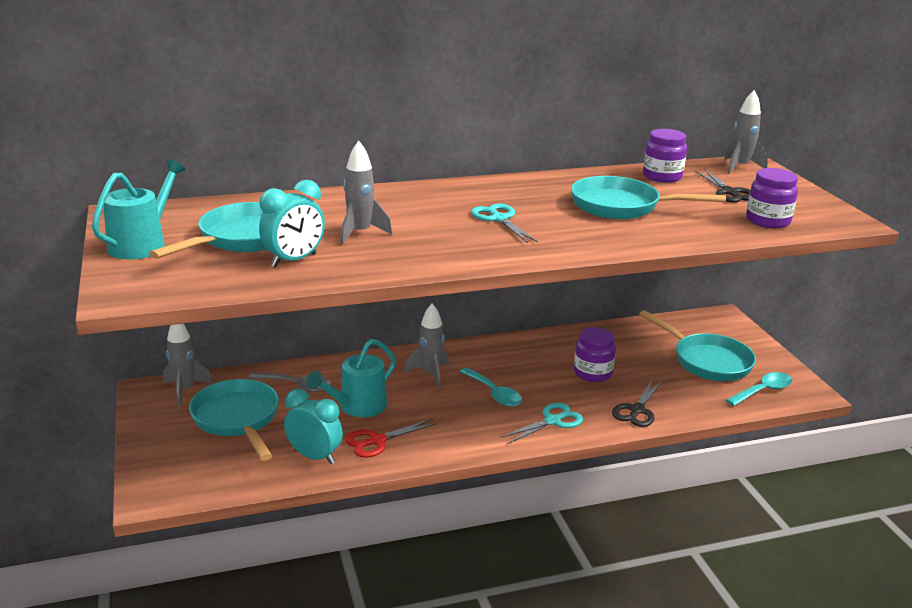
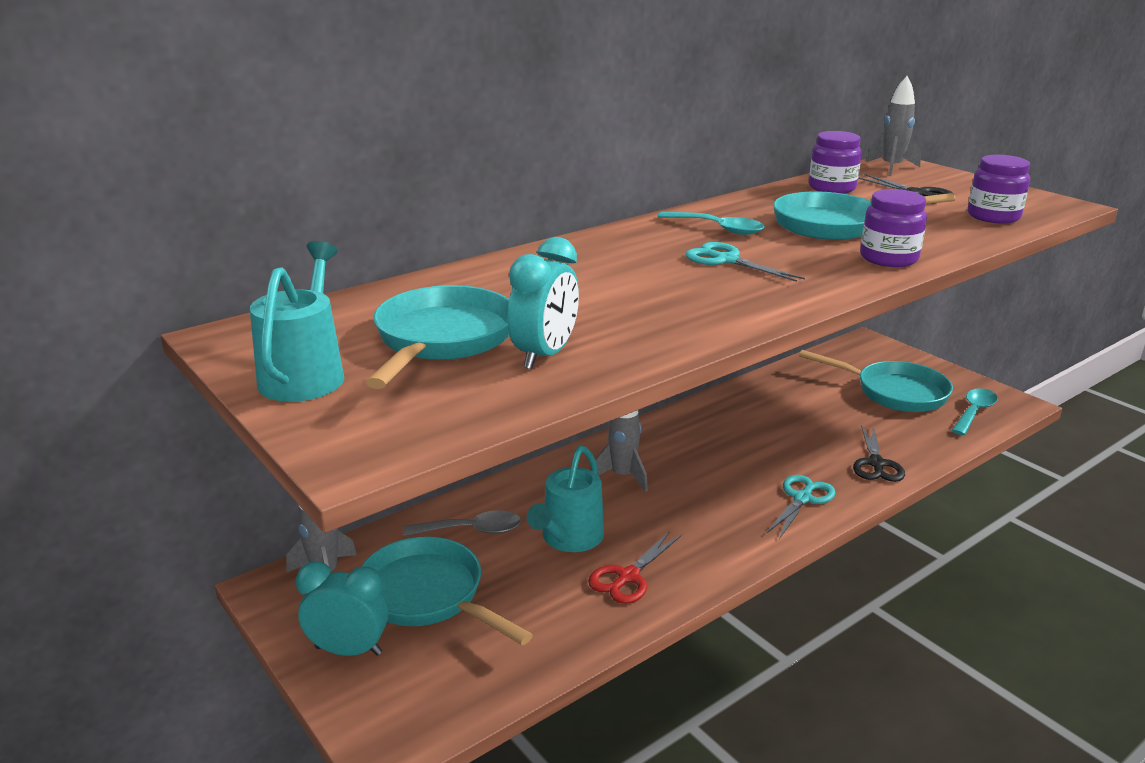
camera: 20 degrees left, 0 degrees up
(314, 456) = (567, 619): turquoise clock -> turquoise clock (348, 650)
(360, 233) = (586, 305): grey rocket -> none
(494, 393) = (712, 482): turquoise spoon -> turquoise spoon (717, 229)
(592, 373) = (795, 432): purple jar -> purple jar (888, 258)

